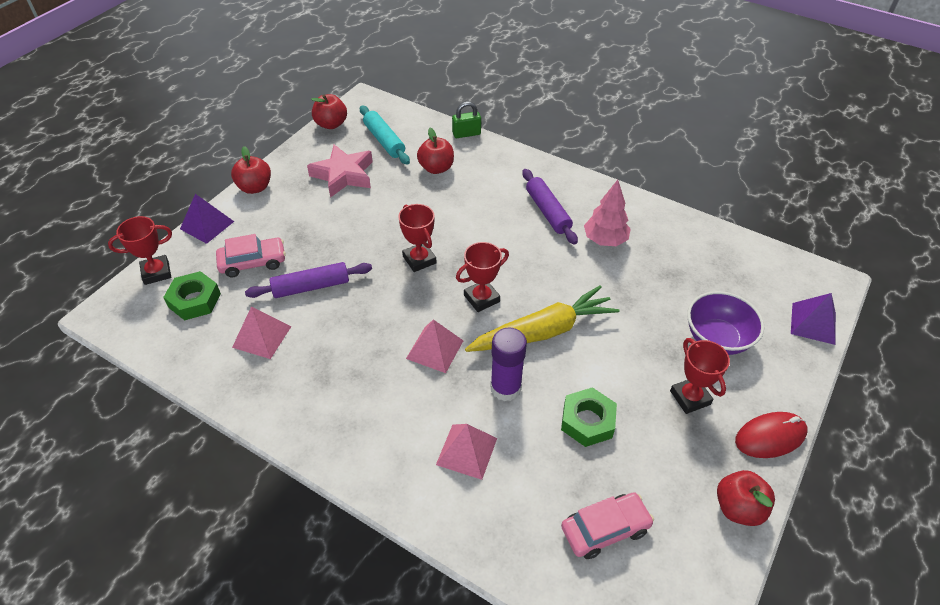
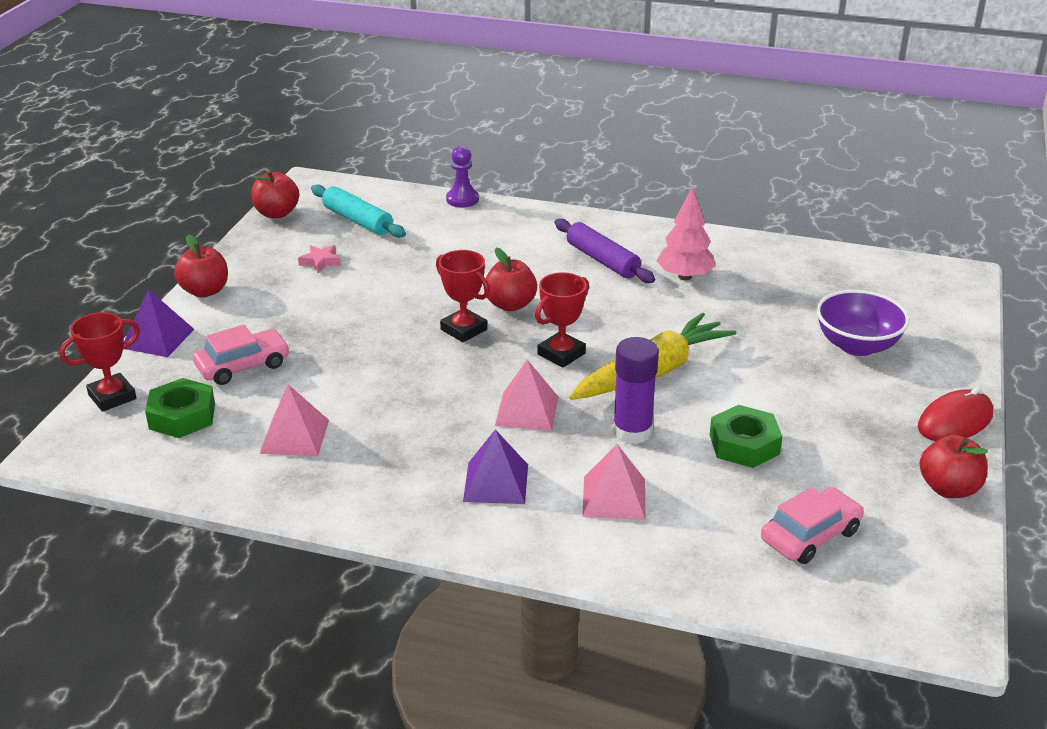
camera: 15 degrees left, 15 degrees down
(311, 287) = (335, 377): purple rolling pin -> none
(343, 175) = (320, 262): pink star -> pink star, size x0.47
(436, 168) = (440, 238): red apple -> red apple (510, 305)
(466, 134) = (462, 199): green padlock -> purple pawn
(690, 397) = (851, 403): red trophy -> none
(813, 323) = (956, 314): purple pyramid -> purple pyramid (496, 482)

